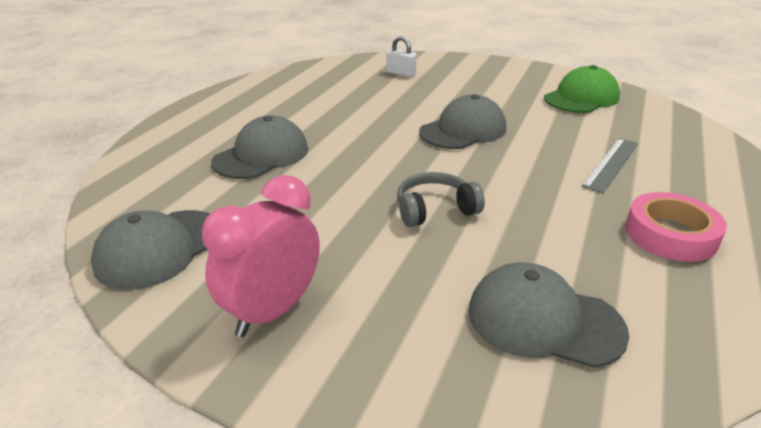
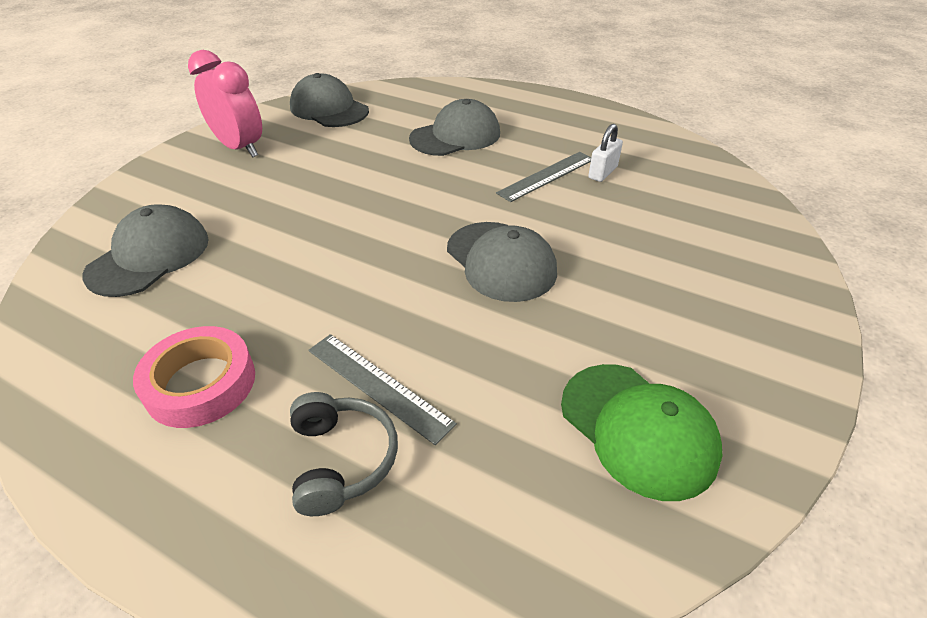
camera: 95 degrees right, 10 degrees up
(261, 155) = (456, 136): grey cap -> grey cap turned 75 degrees counterclockwise
(340, 115) = (546, 176): none -> grey ruler
(401, 73) = (703, 227): white padlock -> white padlock (602, 172)
(435, 210) = (327, 221): grey headphones -> grey headphones (341, 460)

